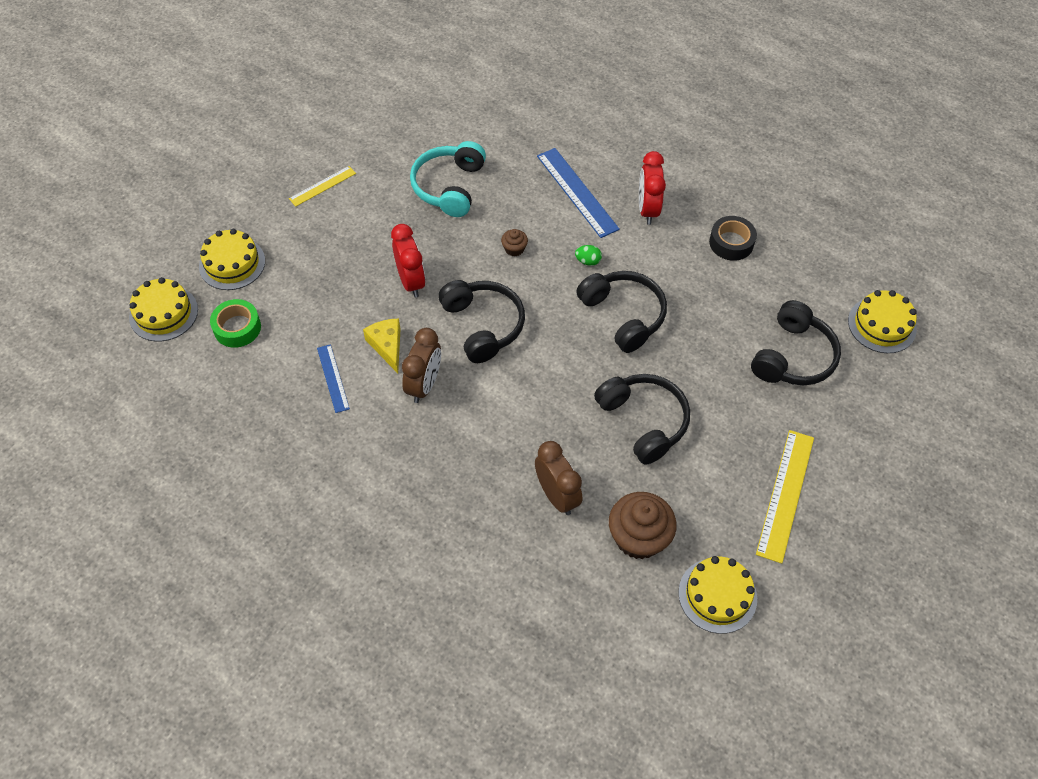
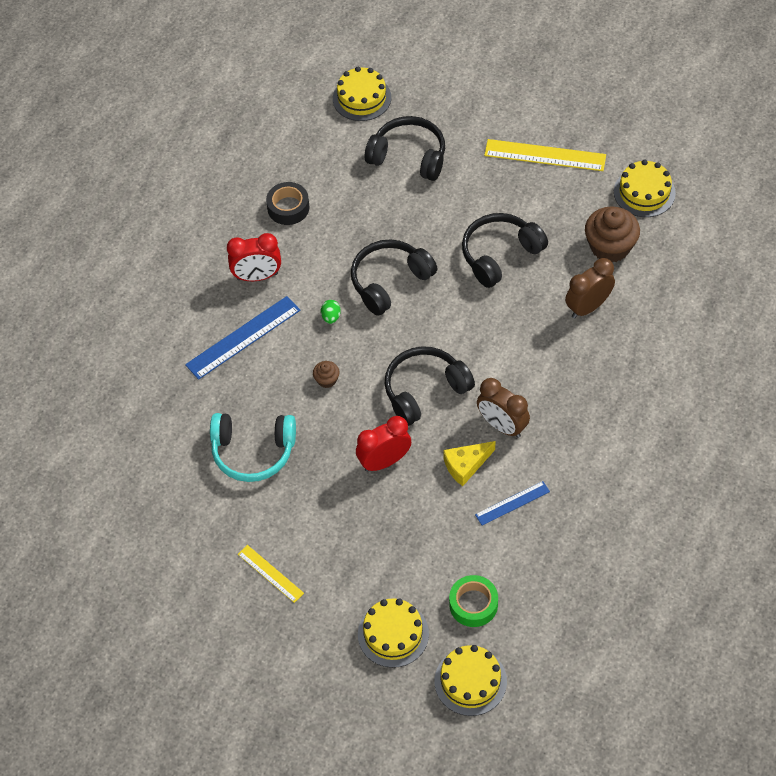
camera: 95 degrees left, 0 degrees up
(424, 385) = (502, 426): brown clock -> brown clock turned 150 degrees counterclockwise

